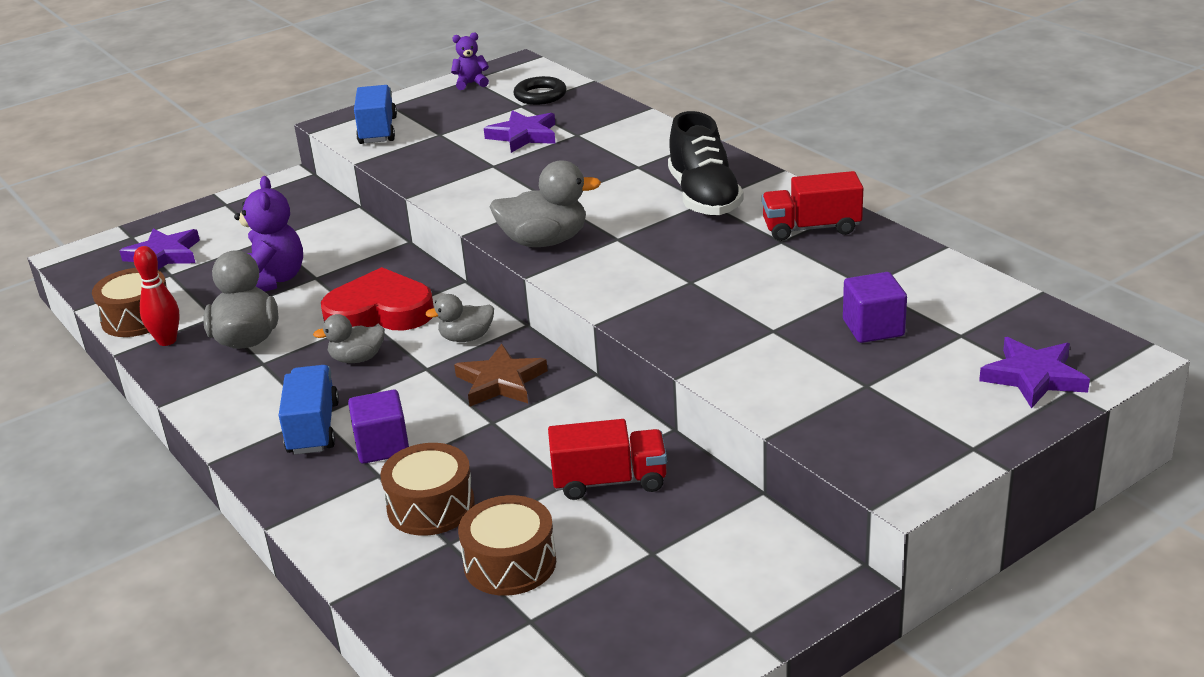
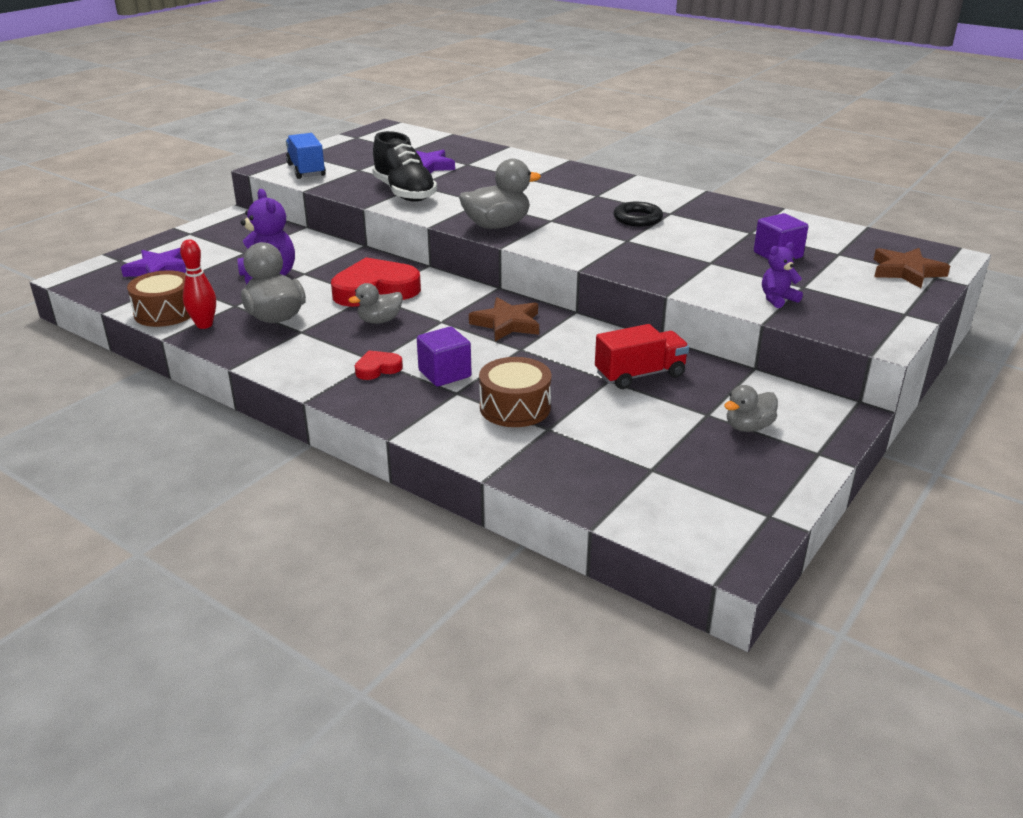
camera: 20 degrees left, 0 degrees up
(313, 428) = (377, 368): blue truck -> red heart
(466, 338) = (458, 299): grey duck -> grey duck (748, 427)
(471, 83) = (358, 139): purple teddy bear -> purple teddy bear (777, 299)
(510, 563) = (606, 435): brown drum -> none
(540, 95) = (419, 143): black ring -> black ring (637, 219)
(704, 197) = (593, 193): black shoe -> black shoe (404, 193)
(811, 228) = (684, 204): red truck -> none
(1033, 377) = (906, 271): purple star -> brown star

